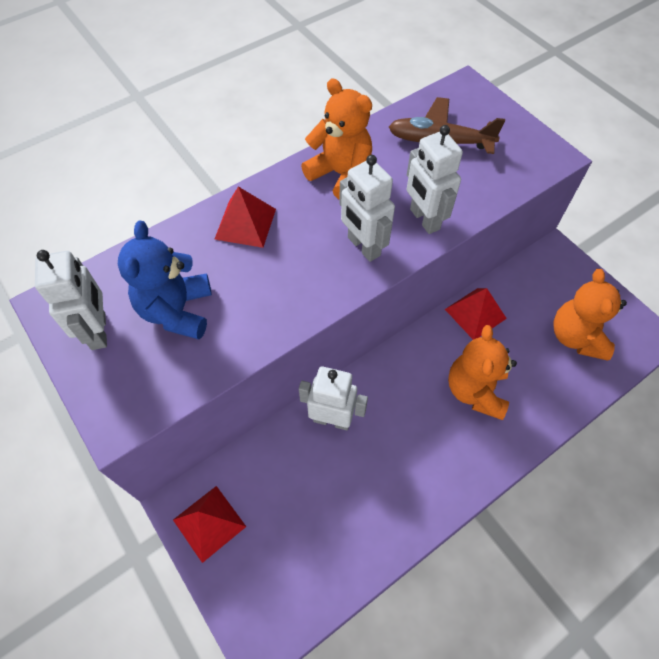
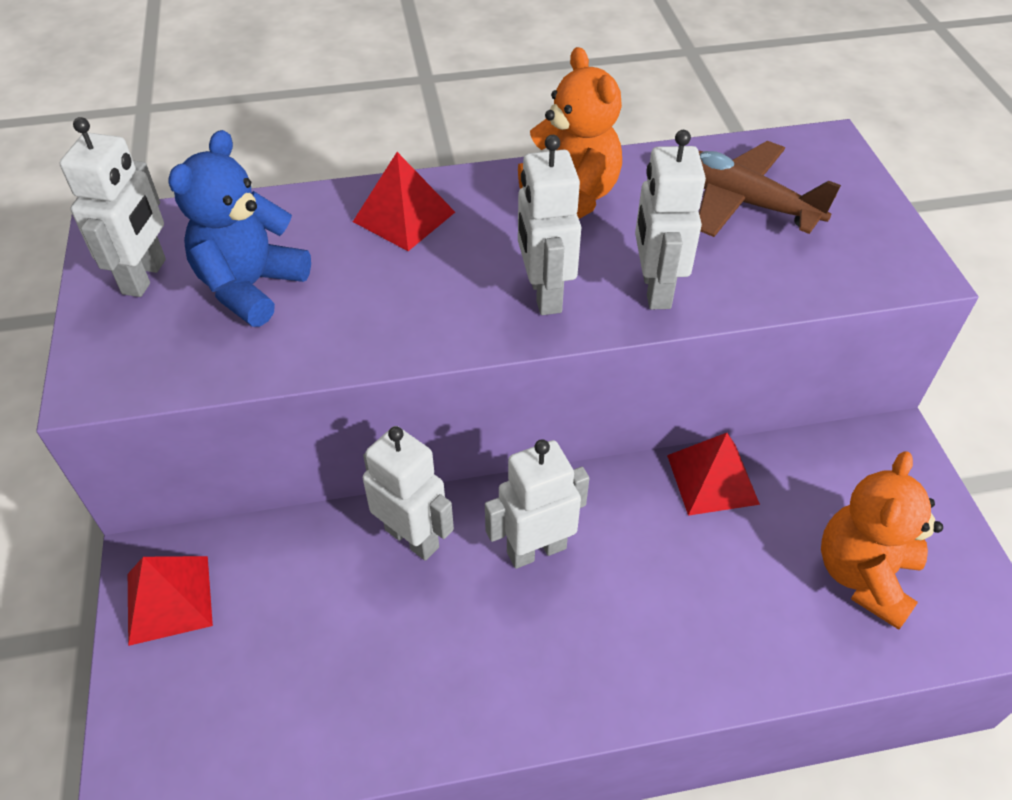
camera: 25 degrees right, 10 degrees down
(404, 396) = (536, 549): none -> white robot
(475, 391) = (649, 586): orange teddy bear -> none

